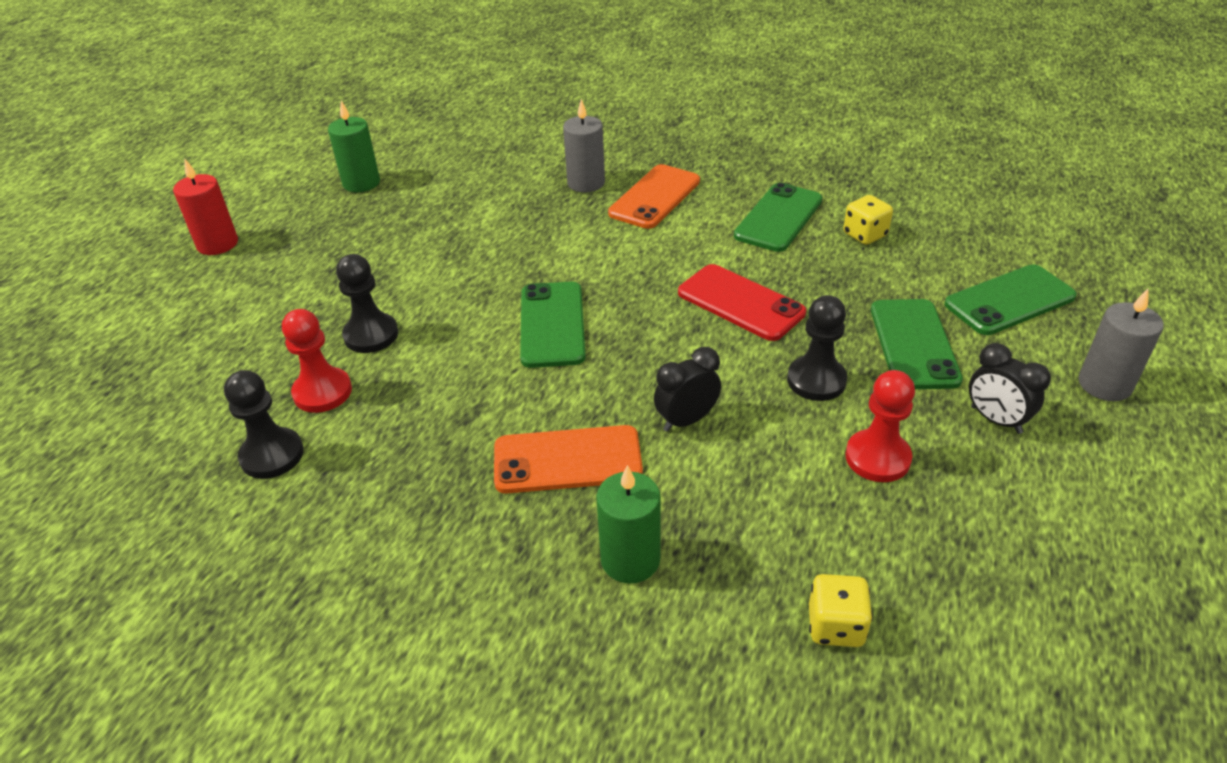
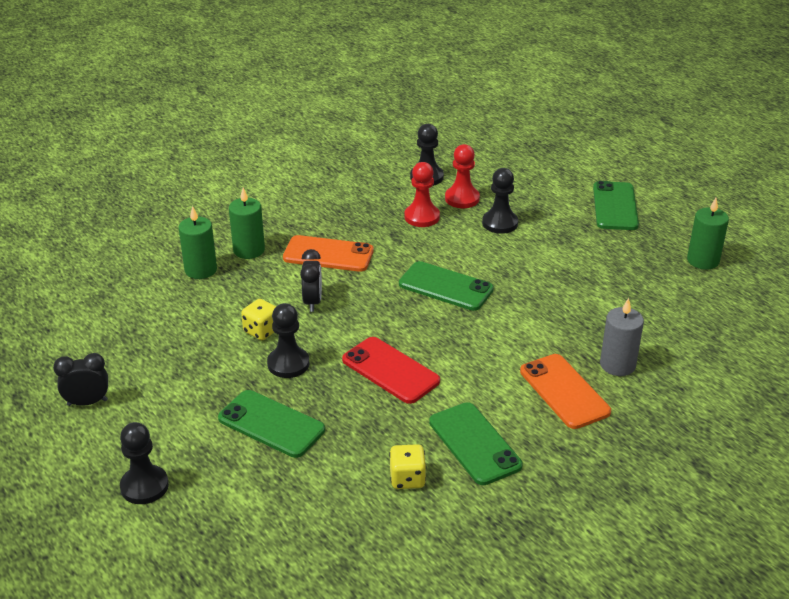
camera: 120 degrees right, 5 degrees down
(217, 244) = (656, 192): red candle -> none
(567, 460) = (328, 254): orange phone -> orange phone turned 75 degrees clockwise
(731, 589) = (200, 270): none -> green candle
(740, 303) = (390, 370): red phone -> red phone turned 60 degrees clockwise
(835, 626) = (149, 288): yellow dice -> yellow dice (261, 331)
(877, 458) = (211, 353): red pawn -> red pawn (422, 217)
(996, 420) = (179, 416): black clock -> black clock (87, 402)
(1009, 301) = (257, 504): green phone -> green phone (615, 206)
(1104, 384) = (144, 486): grey candle -> black pawn

